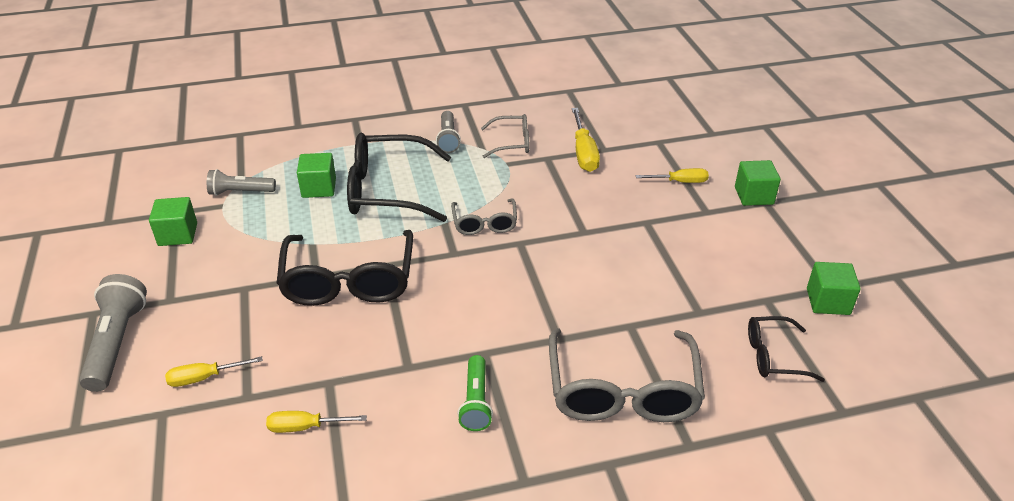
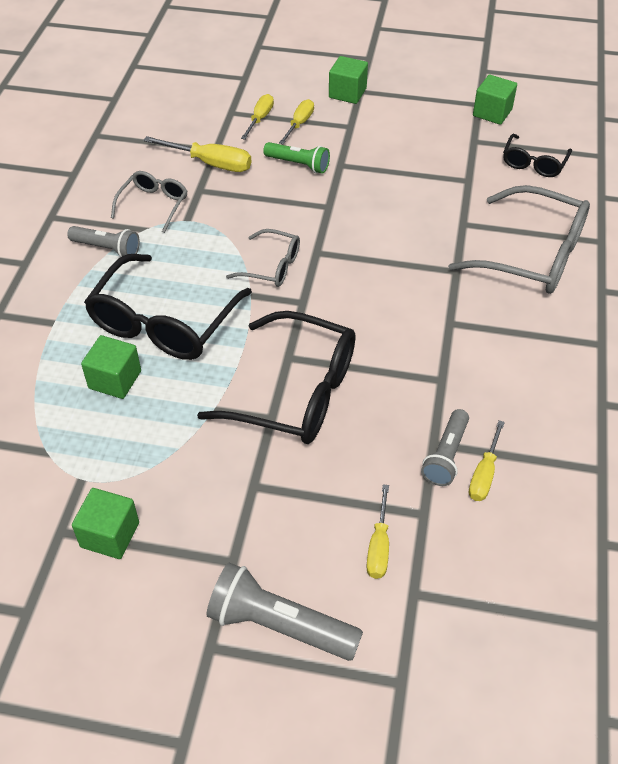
camera: 65 degrees left, 10 degrees up
(240, 192) = (67, 455): grey flashlight -> grey flashlight (446, 455)
(476, 401) = (505, 346): green flashlight -> green flashlight (298, 164)
(665, 159) = (260, 119): none -> yellow screwdriver

